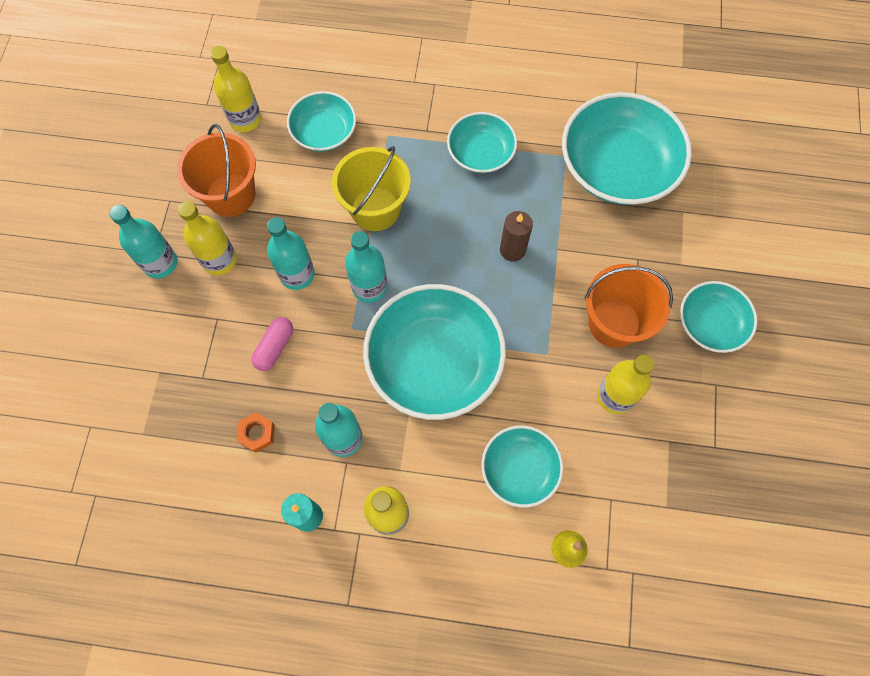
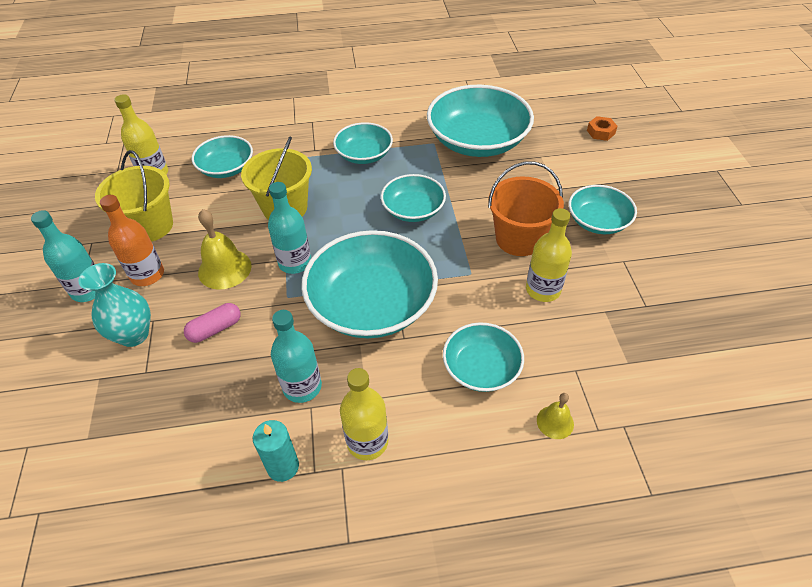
camera: 15 degrees left, 20 degrees down
(197, 331) = (134, 335): none -> turquoise vase
(219, 260) = (147, 275): yellow bottle -> orange bottle
(231, 195) = (150, 226): orange bucket -> yellow bucket
(257, 433) = (212, 405): orange nut -> orange nut (600, 132)
(275, 347) = (215, 329): pink capsule -> pink capsule turned 45 degrees clockwise
(297, 274) = (224, 269): turquoise bottle -> yellow bell
(512, 250) = (413, 209): brown candle -> turquoise bowl

